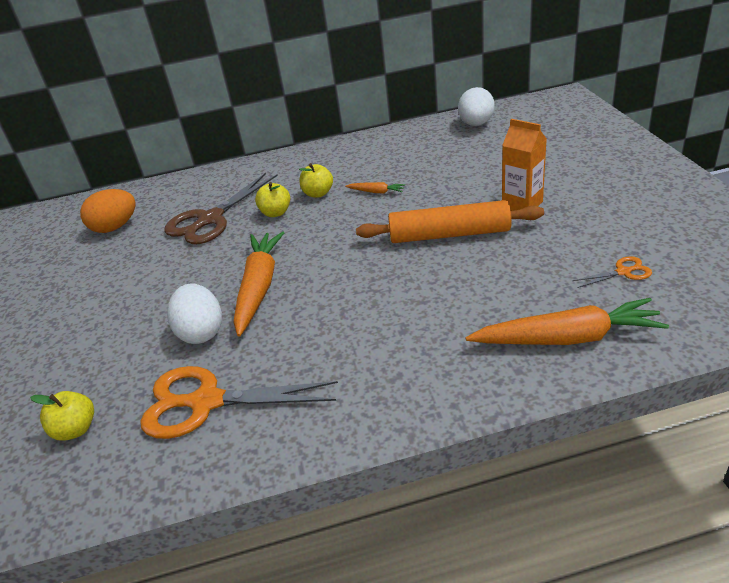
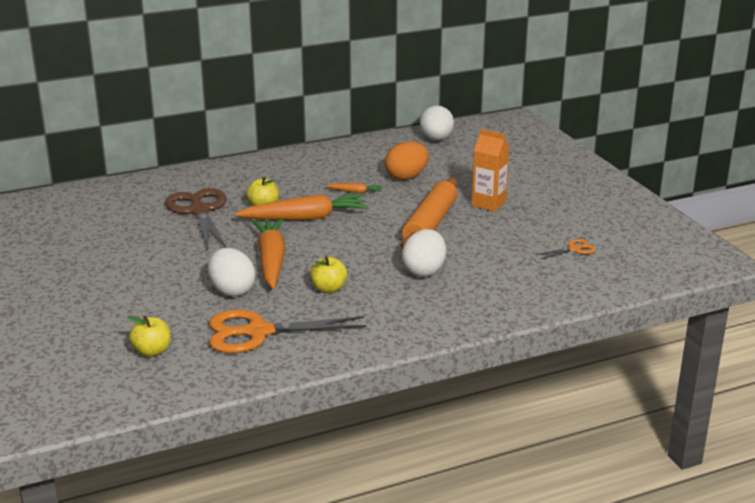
camera: 15 degrees left, 10 degrees down
(115, 227) = (102, 216): orange egg -> orange egg (406, 177)
(210, 219) = (199, 211): brown scissors -> brown scissors turned 135 degrees clockwise
(318, 193) = (299, 192): yellow apple -> yellow apple (328, 289)
(429, 305) = (424, 271): none -> white egg
(449, 234) = (430, 224): orange rolling pin -> orange rolling pin turned 60 degrees counterclockwise
(567, 338) = (535, 289): orange carrot -> orange carrot (305, 218)

